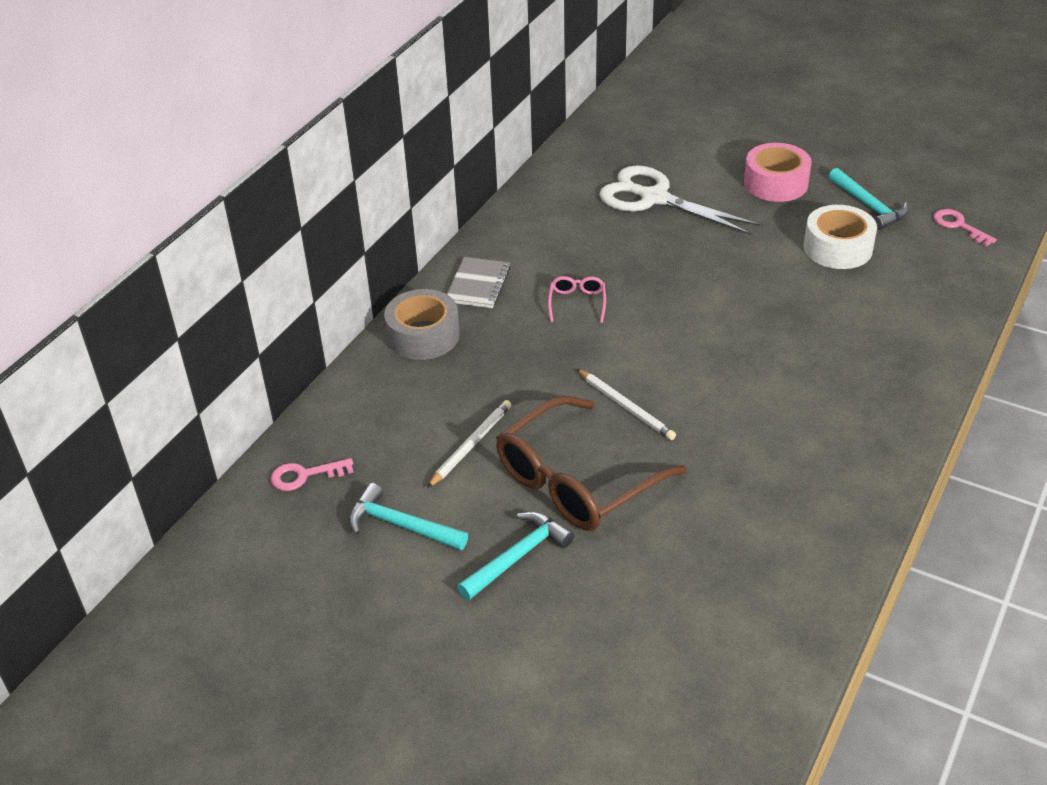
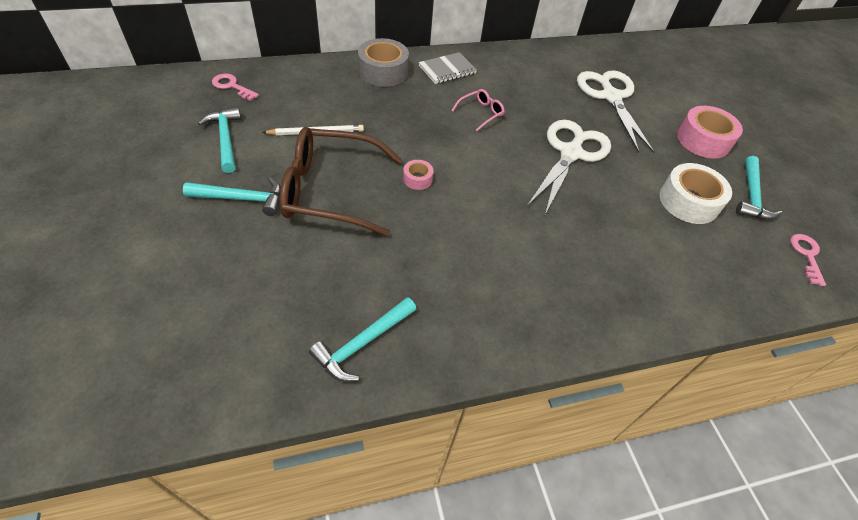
camera: 40 degrees right, 10 degrees up
(626, 407) = (417, 179): white pencil -> pink tape
(702, 279) = (571, 153): none -> white scissors
(798, 561) = (362, 344): none -> turquoise hammer

